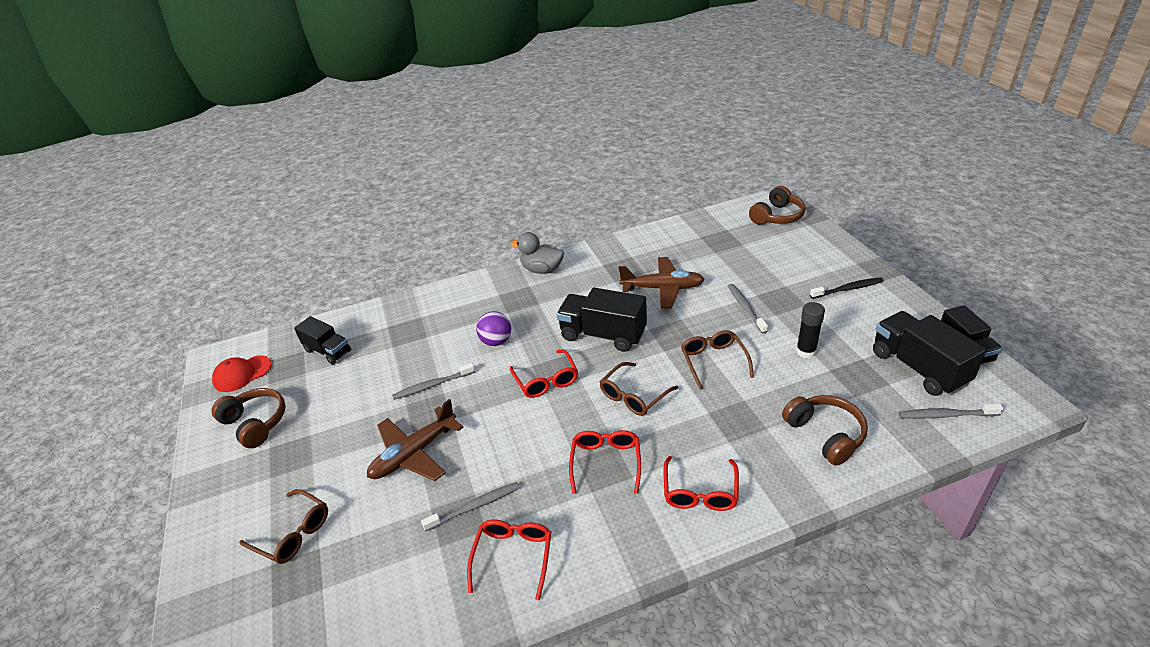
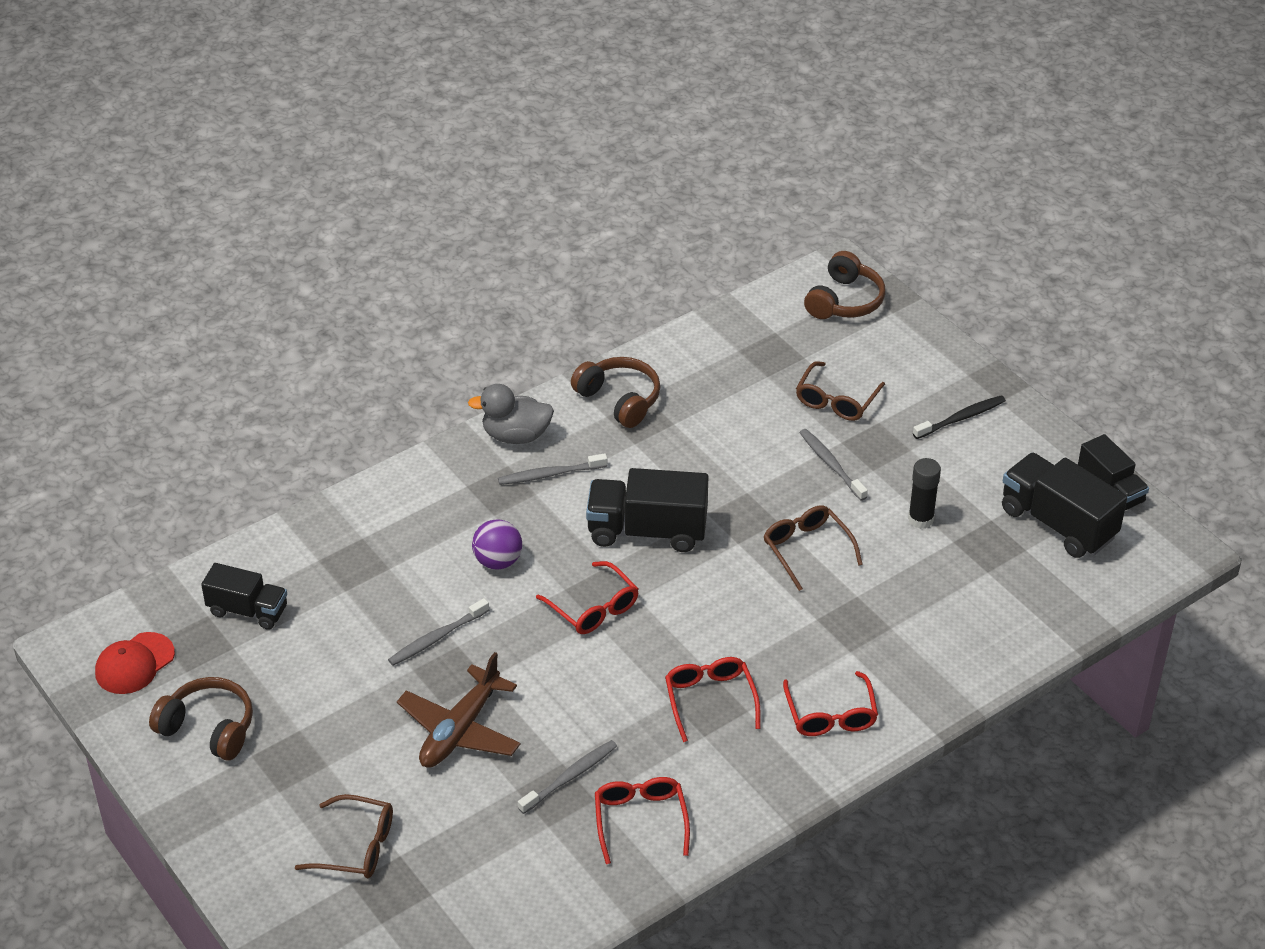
camera: 20 degrees left, 5 degrees up
(633, 396) = (717, 612): brown glasses -> brown glasses (836, 401)
(662, 288) = (708, 447): brown plane -> none
(825, 434) = (959, 625): brown headphones -> brown headphones (619, 400)
(946, 415) = (1091, 580): grey toothbrush -> grey toothbrush (550, 474)

